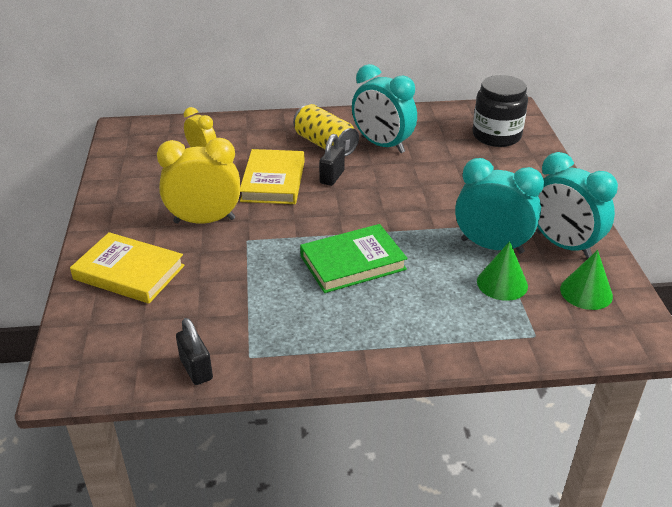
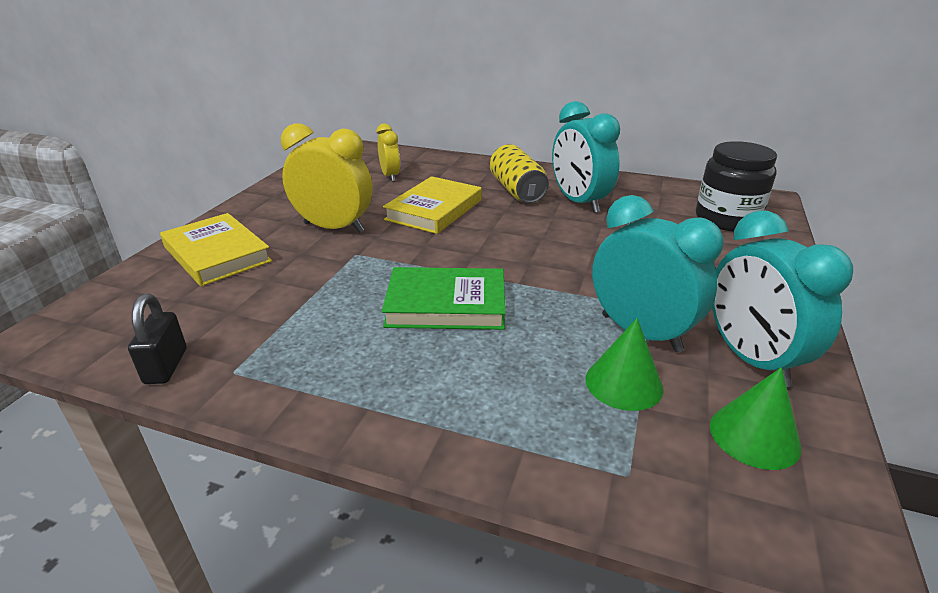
camera: 25 degrees right, 5 degrees down
(332, 177) = (498, 219): black padlock -> none

